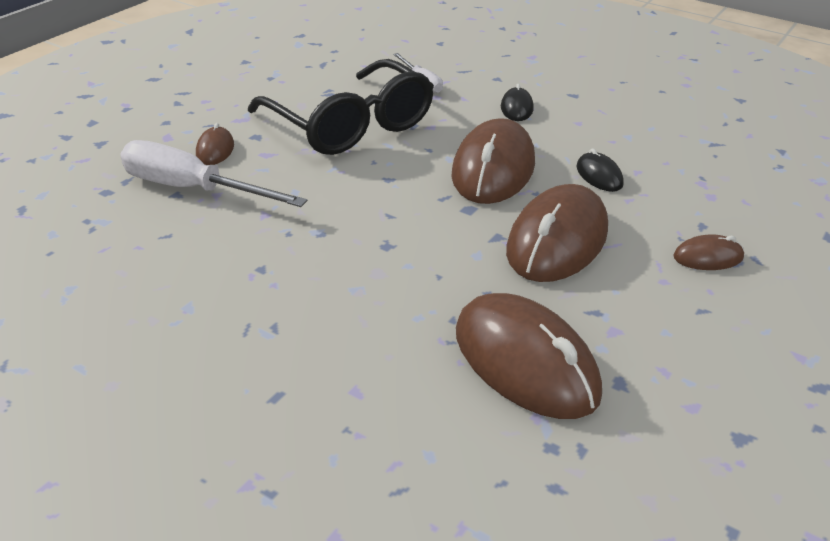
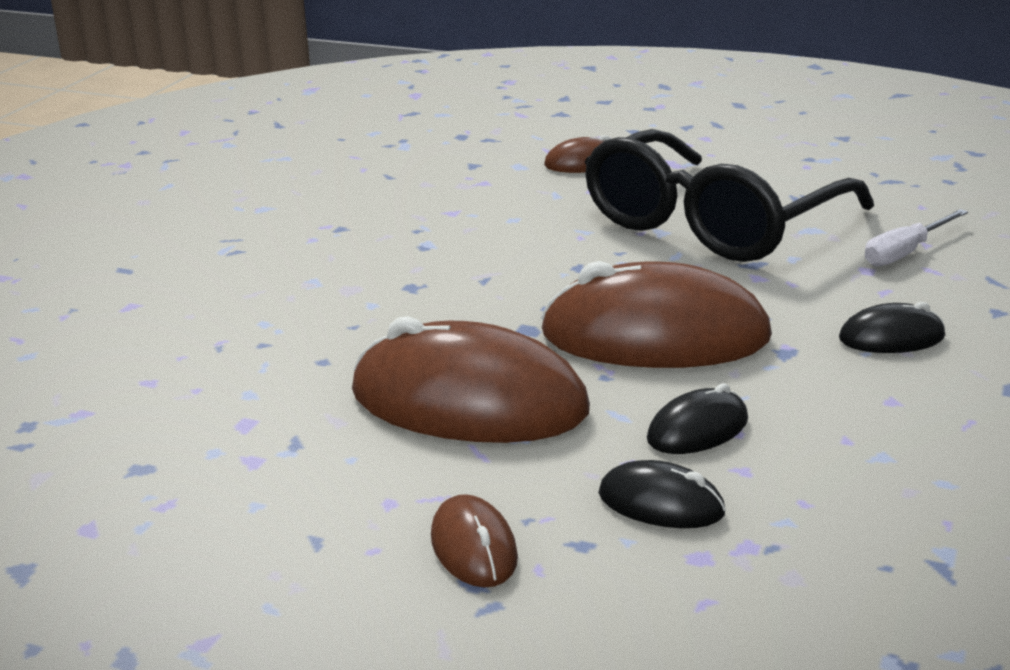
camera: 80 degrees right, 10 degrees down
(193, 189) = (487, 170): white screwdriver -> none
(525, 362) = (180, 397): brown mouse -> none
(667, 198) = (661, 503): none -> black mouse

